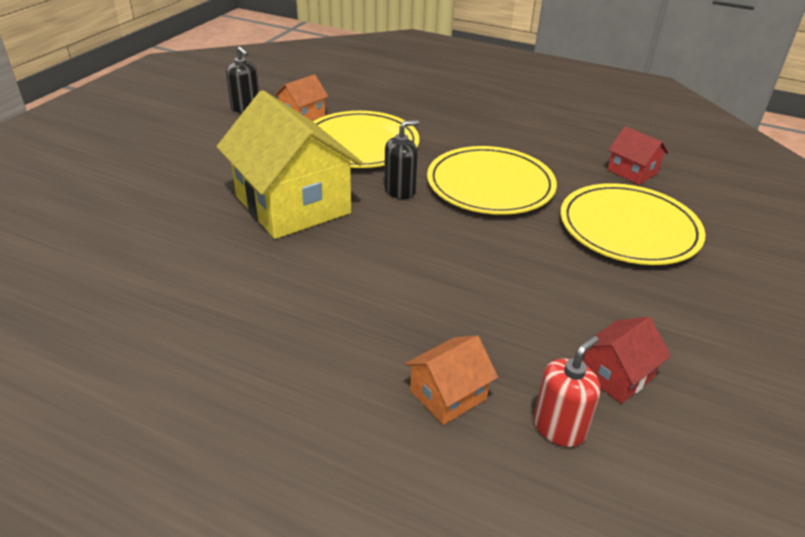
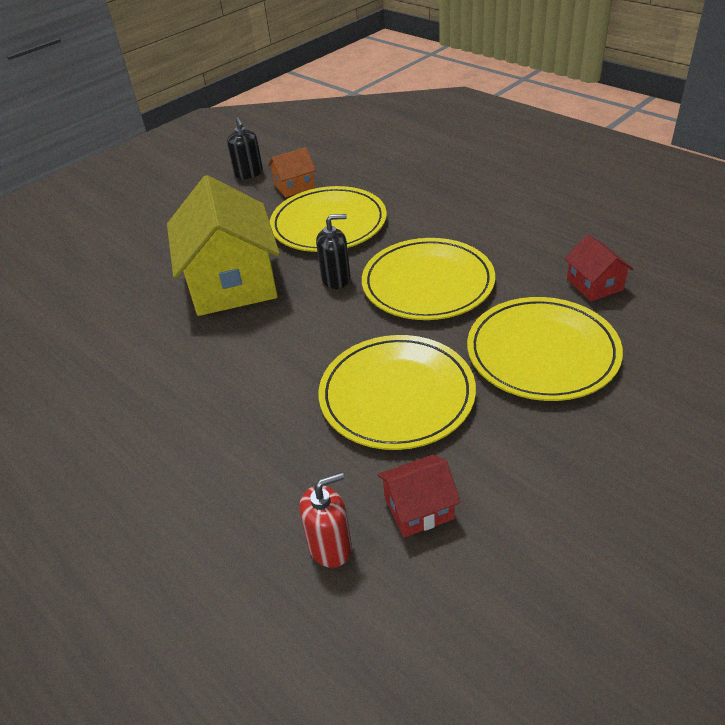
camera: 25 degrees right, 5 degrees up
(448, 395) = (254, 493): orange house -> none
(528, 282) = (397, 395): none -> yellow plate

